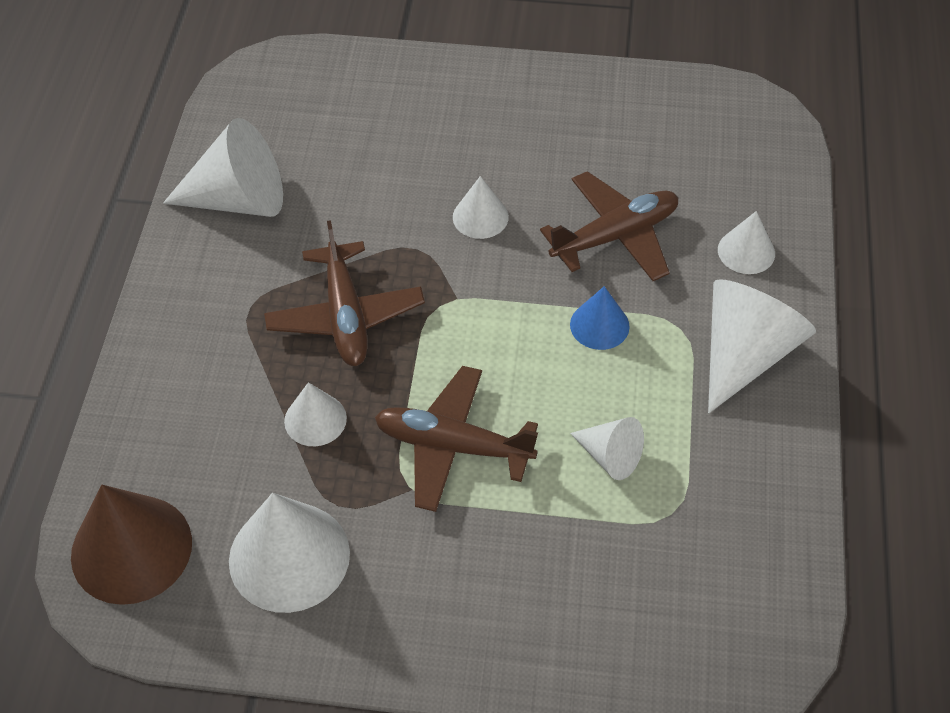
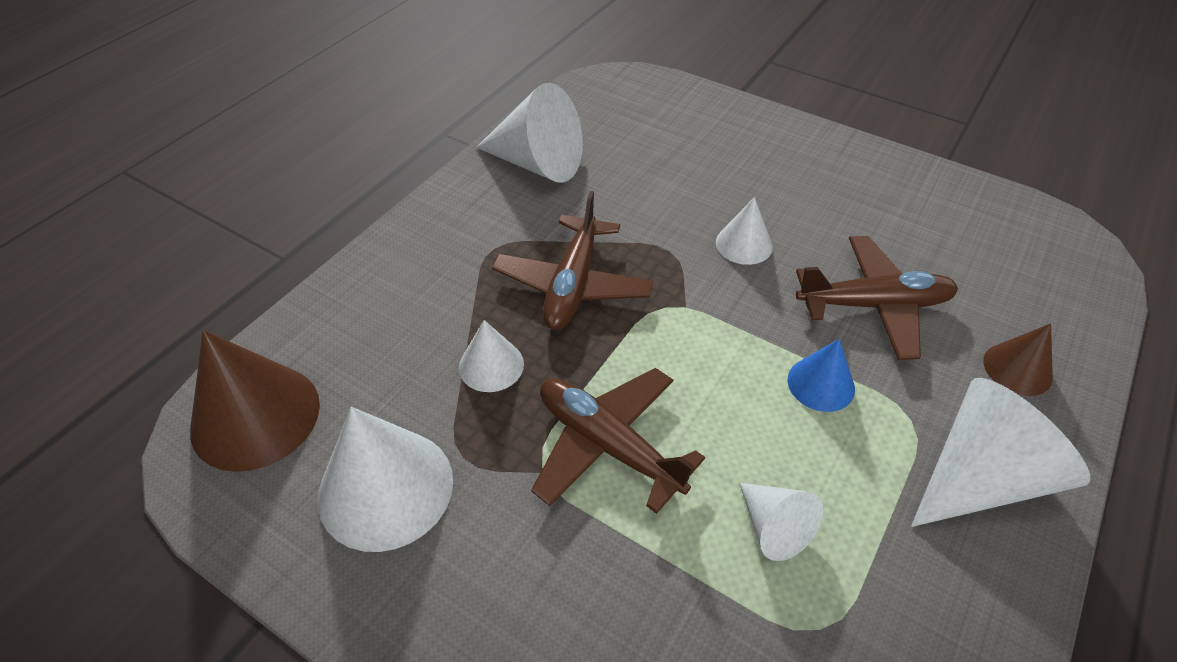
camera: 25 degrees right, 5 degrees down
(746, 251) = (1017, 369): white cone -> brown cone

